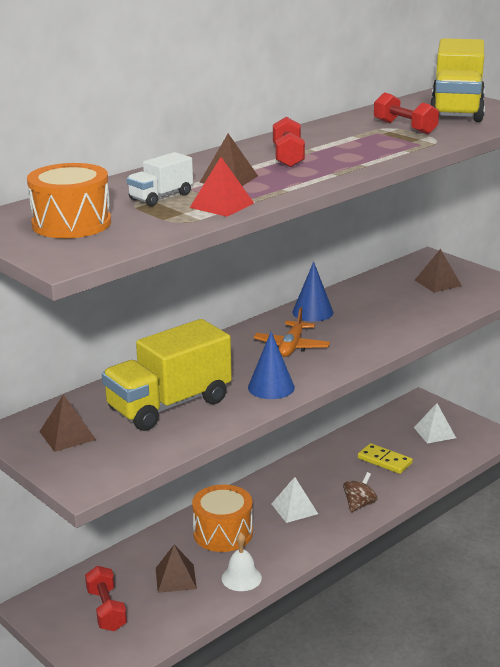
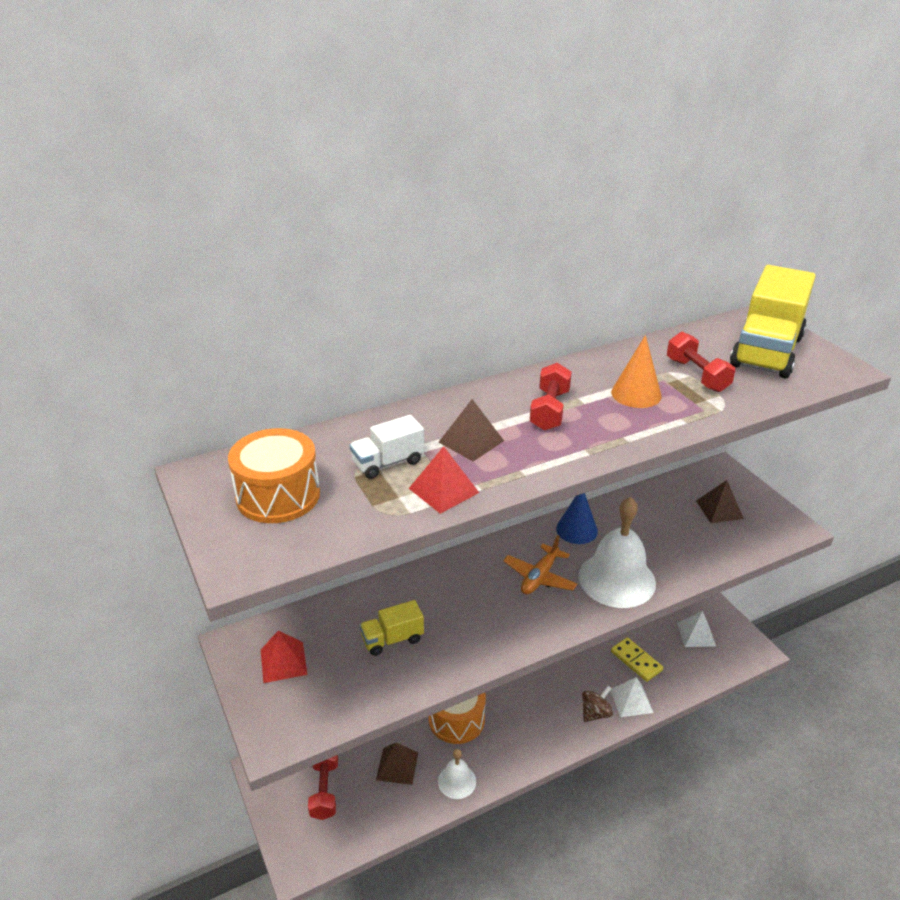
camera: 15 degrees right, 10 degrees up
(67, 435) = (283, 662): brown pyramid -> red pyramid
(169, 405) = (392, 639): yellow truck -> yellow truck, size x0.49
(271, 387) = (499, 634): blue cone -> none
(294, 508) = (532, 703): white pyramid -> white pyramid (631, 701)
(358, 141) = (636, 394): none -> orange cone
(364, 338) = (617, 579): none -> white bell

